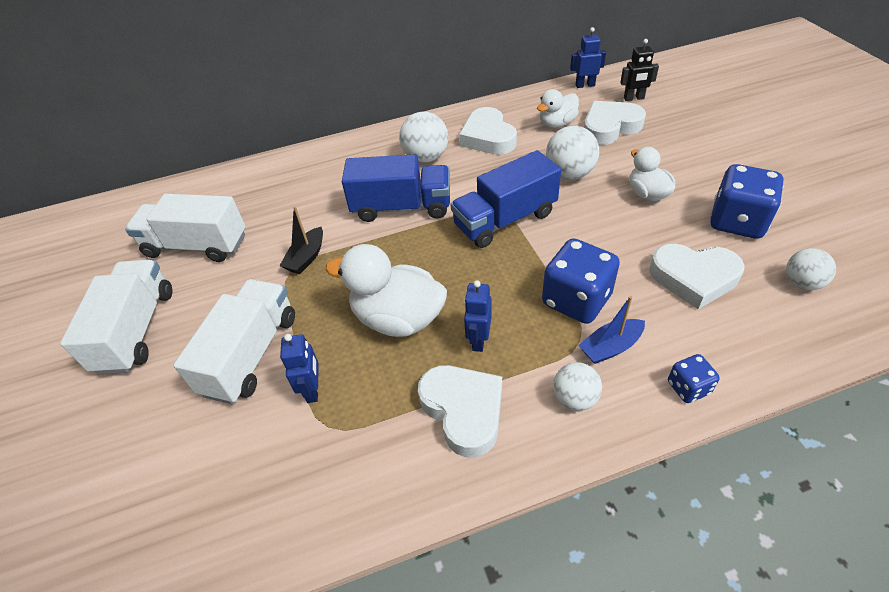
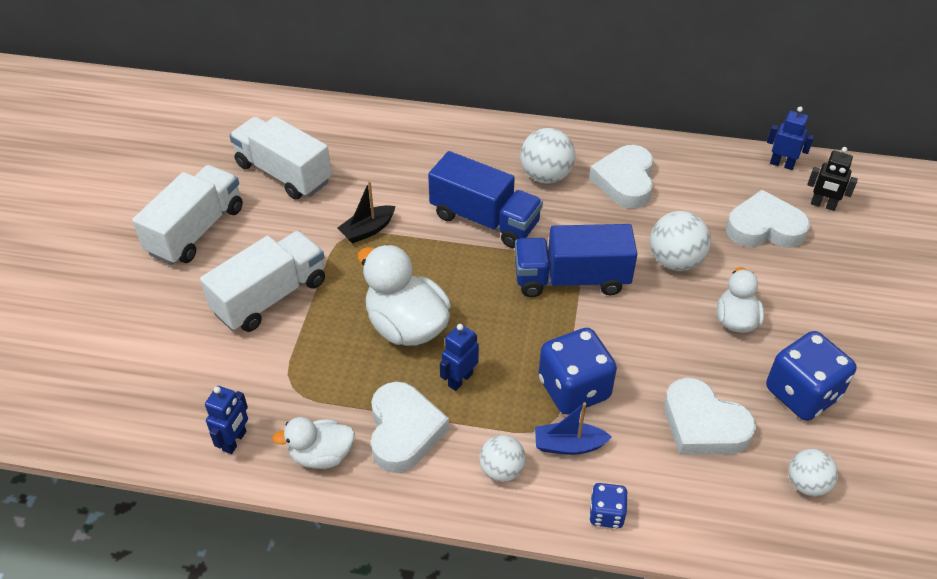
camera: 25 degrees right, 0 degrees up
(313, 390) = (299, 351): blue robot -> blue robot (235, 441)
(557, 123) = (710, 197): white duck -> white duck (321, 455)

